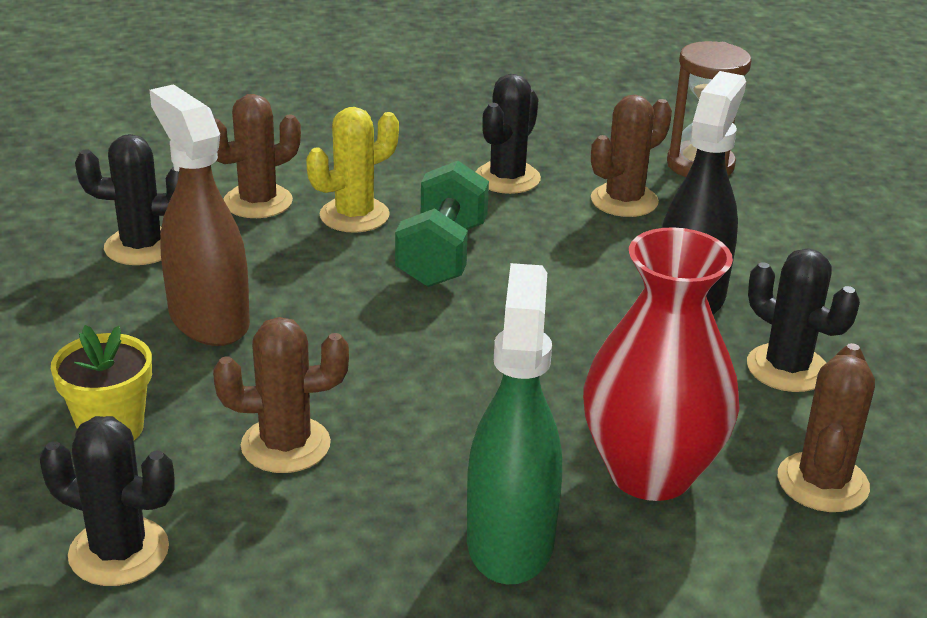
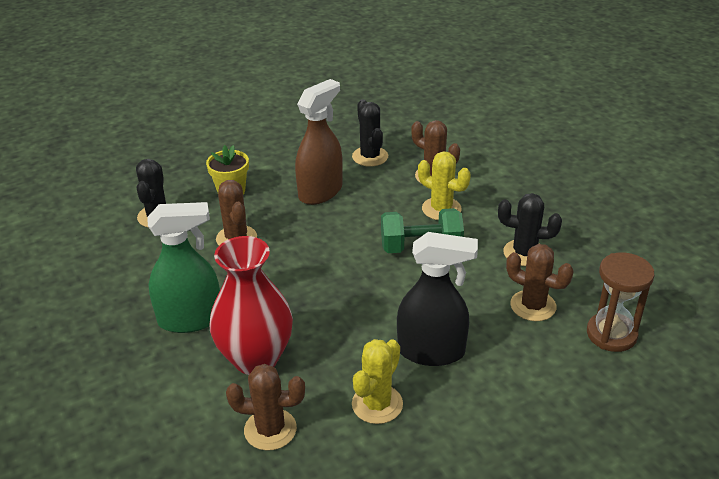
camera: 75 degrees right, 5 degrees up
(787, 368) = (377, 404): black cactus -> yellow cactus

